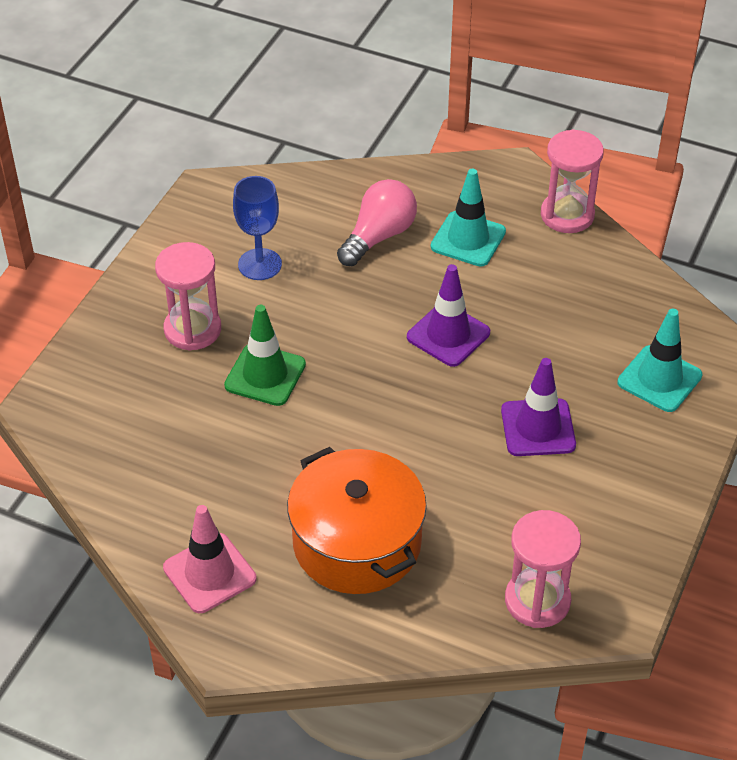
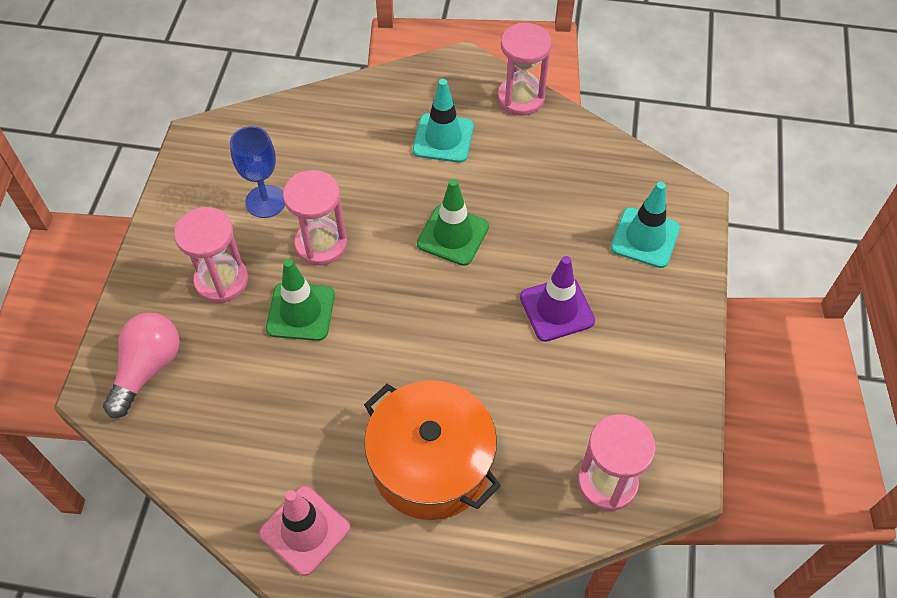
camera: 15 degrees left, 10 degrees up
(305, 316) = (321, 244): none -> pink hourglass
(379, 236) = (364, 151): pink light bulb -> pink light bulb (147, 369)
(448, 335) = (453, 235): purple traffic cone -> green traffic cone

